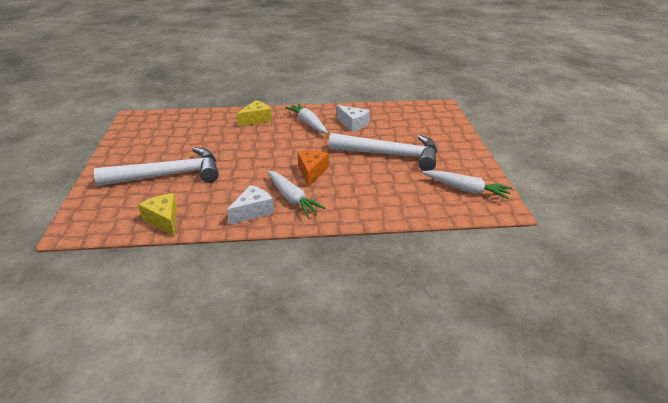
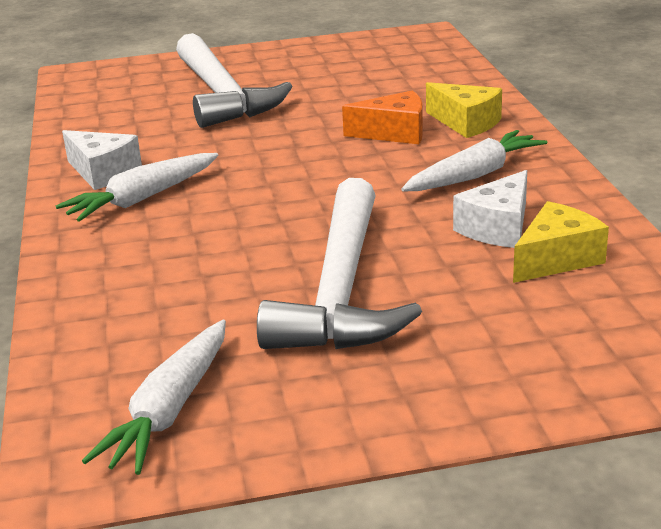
camera: 85 degrees right, 5 degrees down
(163, 220) = (89, 116): yellow cheese -> yellow cheese (556, 259)
(311, 172) = (244, 205): orange cheese -> orange cheese (394, 133)

